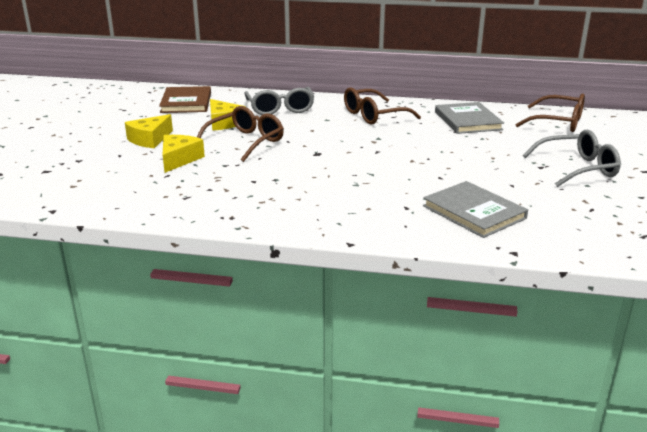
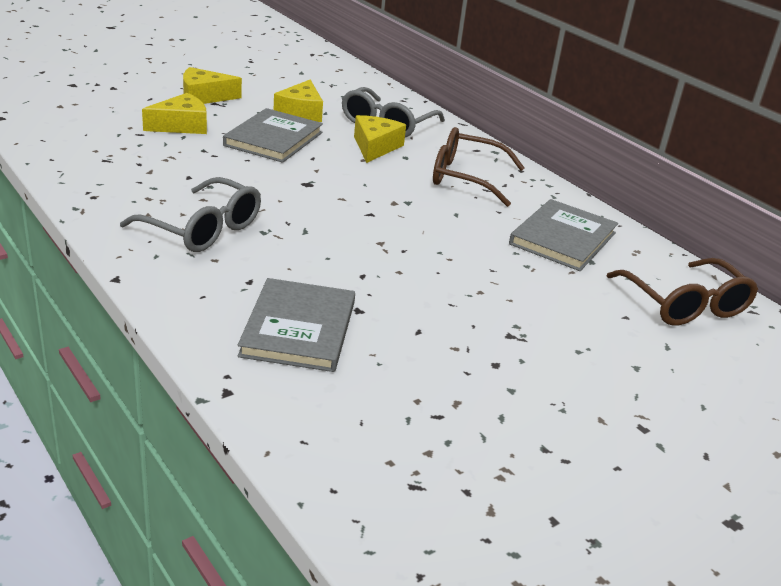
camera: 40 degrees right, 5 degrees up
(186, 102) = (317, 78): brown book -> none
(246, 142) = (273, 139): brown glasses -> grey book
(302, 121) = (375, 147): none -> yellow cheese
(578, 168) = (553, 366): grey glasses -> grey glasses (203, 229)

